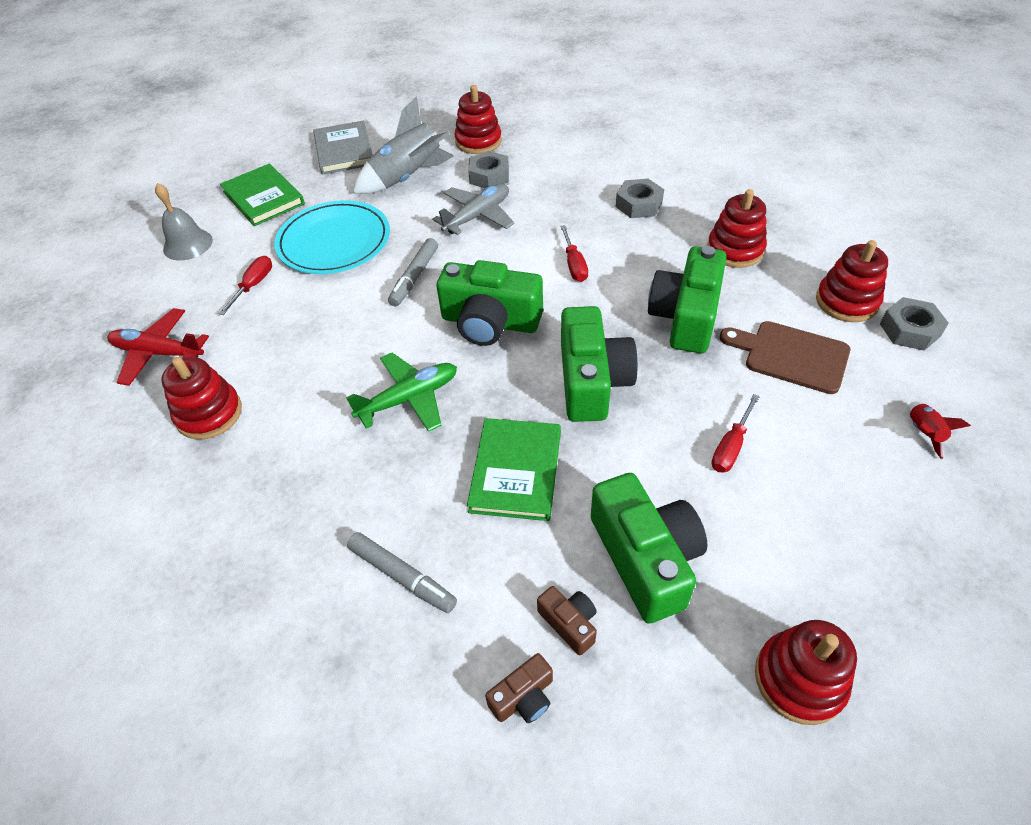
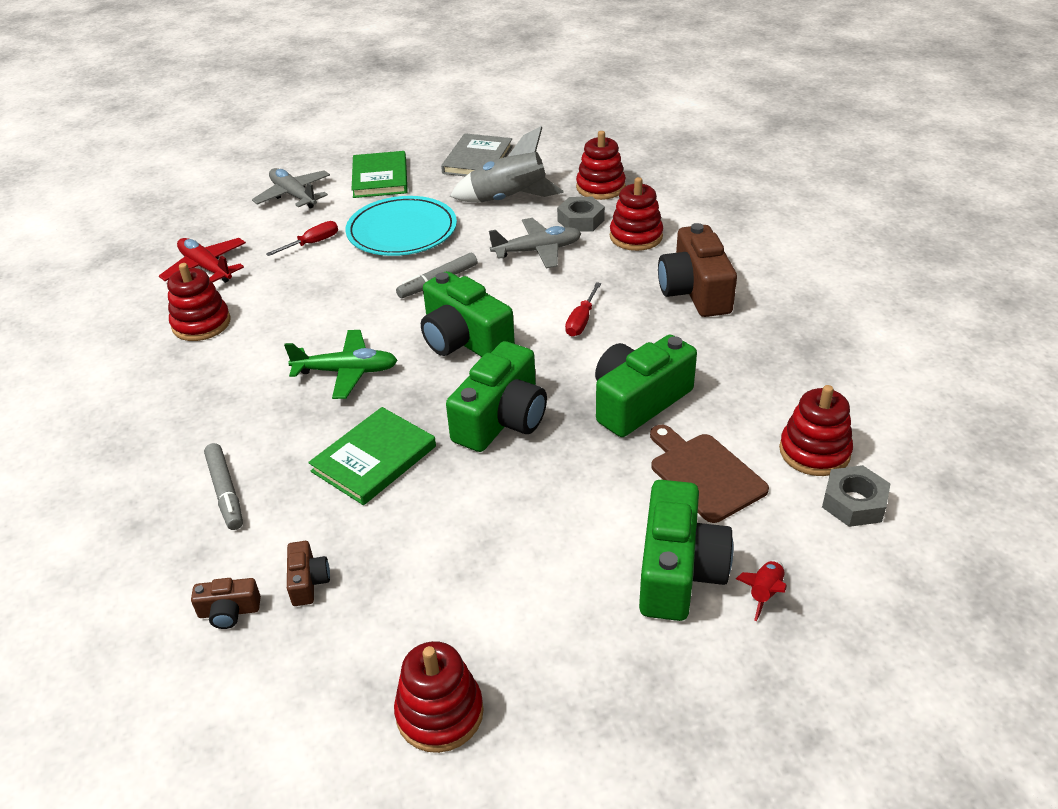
camera: 30 degrees right, 10 degrees down
(188, 244) = (294, 195): grey bell -> grey plane
(639, 204) = (695, 291): grey nut -> brown camera
(645, 558) = (409, 567): green camera -> green camera (678, 571)
(731, 447) = (567, 521): red screwdriver -> none
(735, 250) = (748, 364): red stacking toy -> red stacking toy (636, 236)

